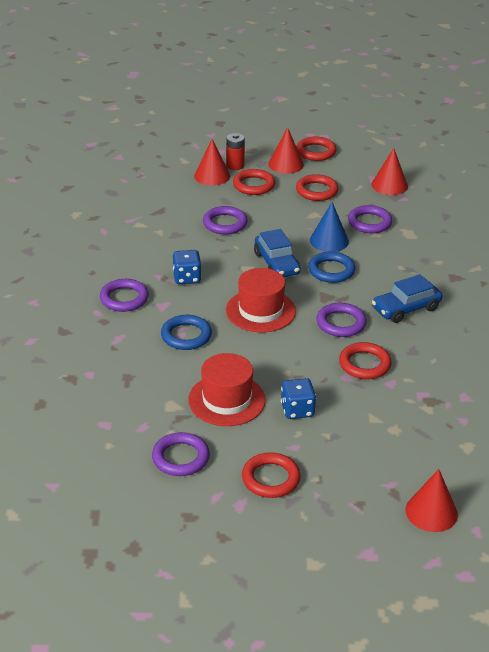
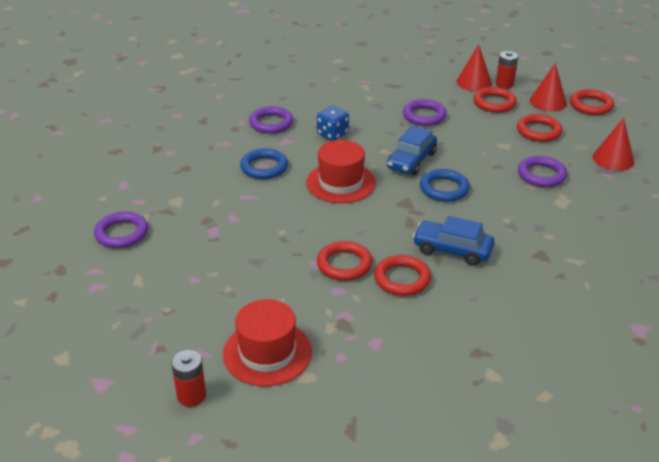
camera: 50 degrees right, 0 degrees up
(227, 400) = (212, 221): red hat -> red hat (267, 353)
(270, 479) = (142, 286): red ring -> red ring (402, 279)
(297, 410) = (241, 259): blue dice -> none
(329, 241) = (482, 169): blue cone -> none
(341, 323) = (381, 227): purple ring -> none
(431, 512) = (191, 396): red cone -> red battery

